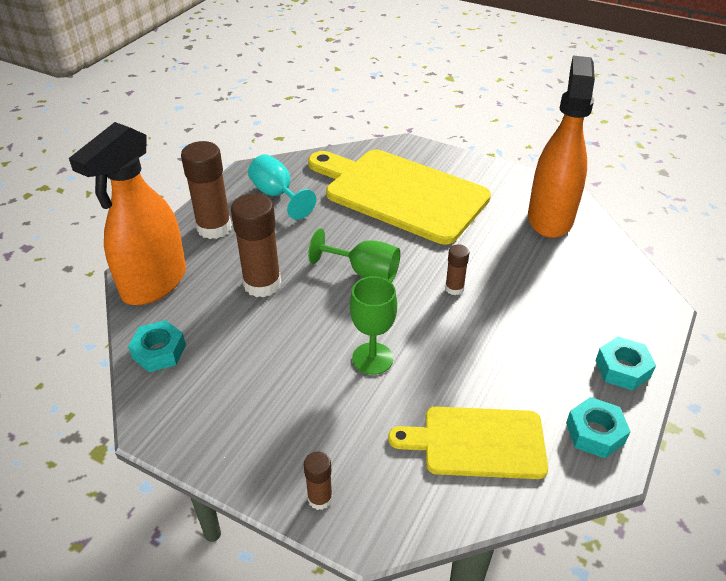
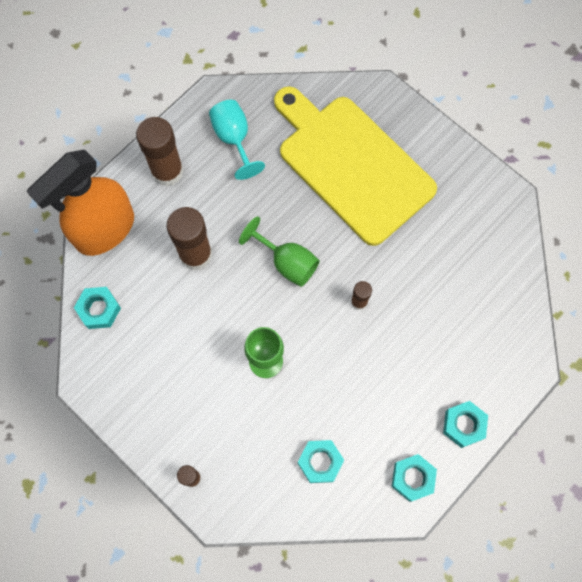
camera: 15 degrees right, 30 degrees up
(477, 442) = (320, 462): yellow cutting board -> turquoise nut
(550, 218) = (482, 235): orange spray bottle -> none

